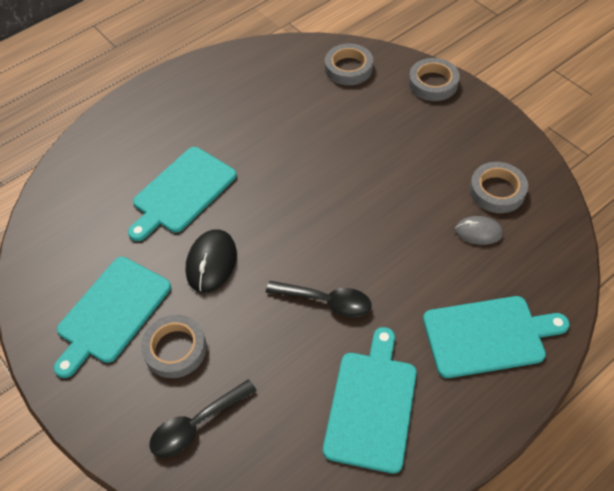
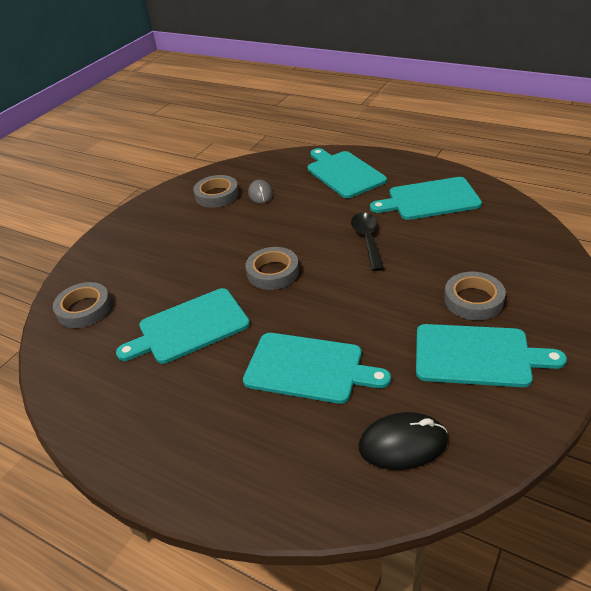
camera: 110 degrees left, 15 degrees down
(196, 425) = (518, 264): black spoon -> none
(211, 262) = (377, 313): black mouse -> black mouse (403, 444)
(281, 129) = (189, 327): none -> turquoise cutting board
(433, 83) = (99, 251): grey tape -> grey tape (273, 272)

